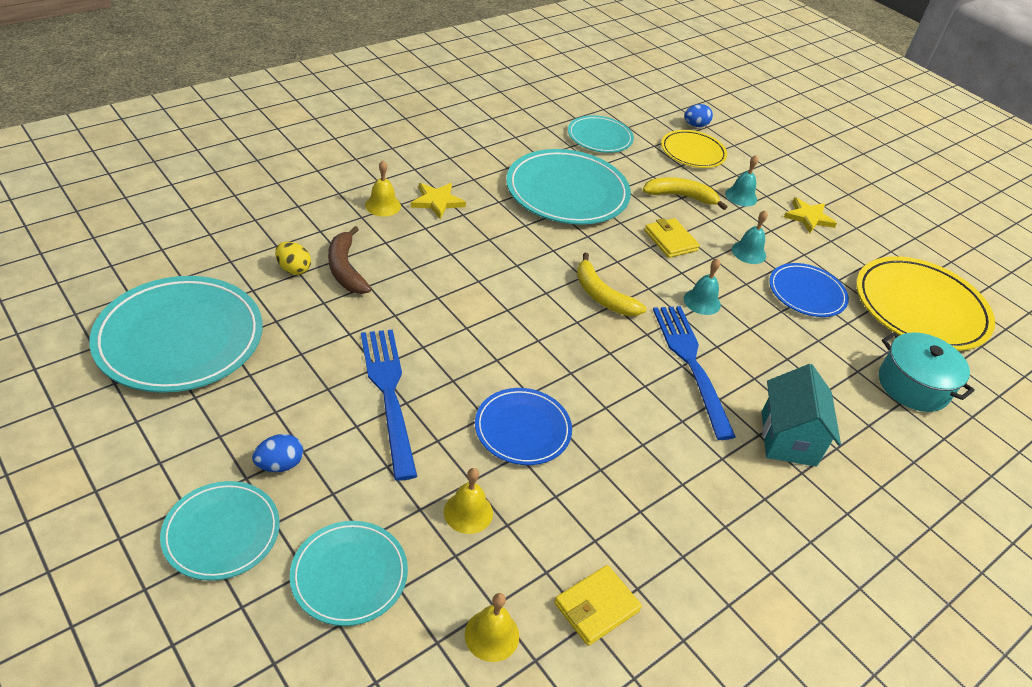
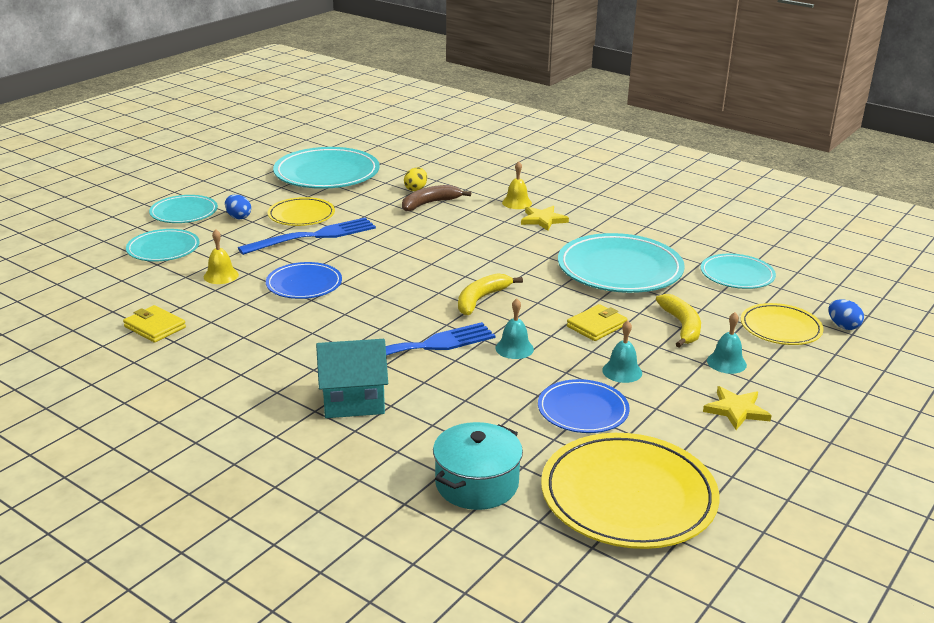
camera: 80 degrees right, 15 degrees down
(313, 393) = (301, 215): none -> yellow plate
(492, 635) = (128, 295): yellow bell -> none

